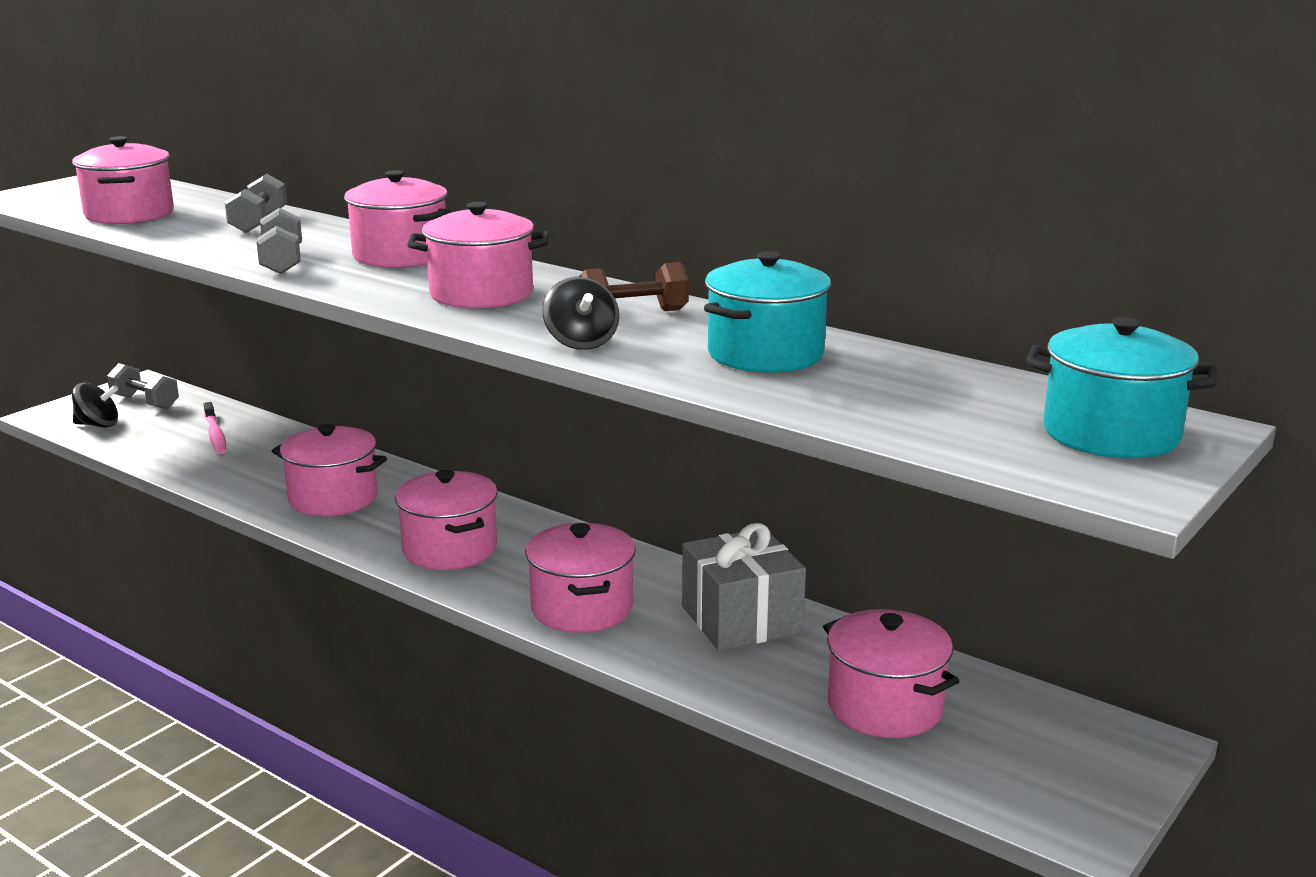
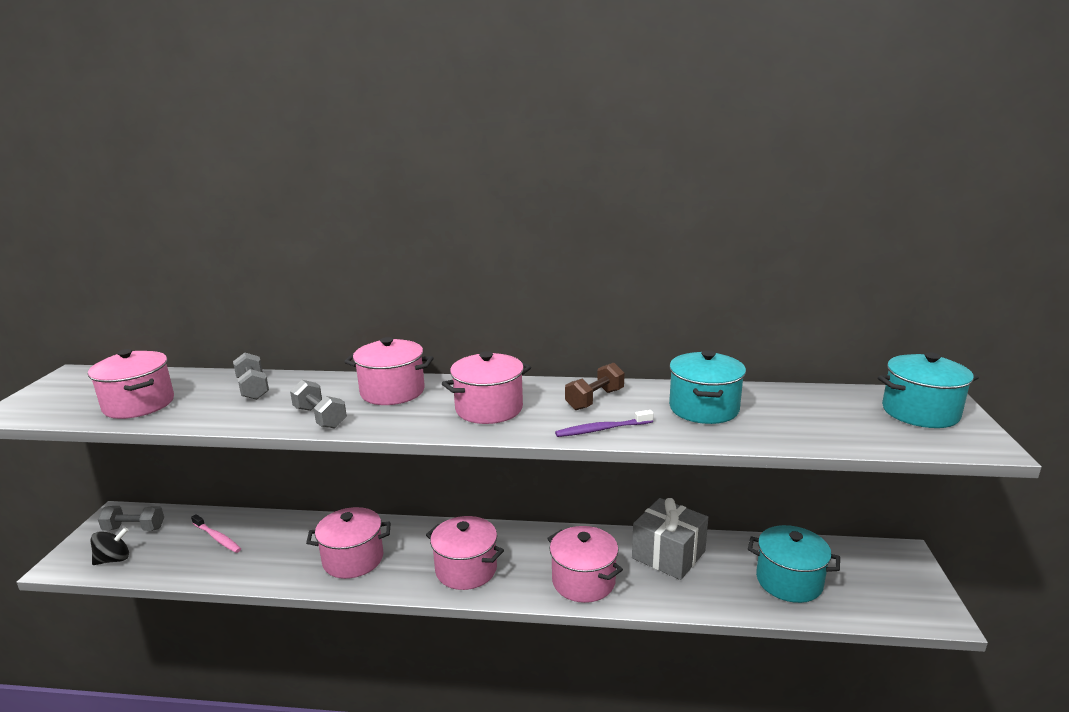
camera: 30 degrees left, 0 degrees up
(581, 342) = (602, 429): black spinning top -> purple toothbrush
(885, 707) = (789, 581): pink pot -> turquoise pot

